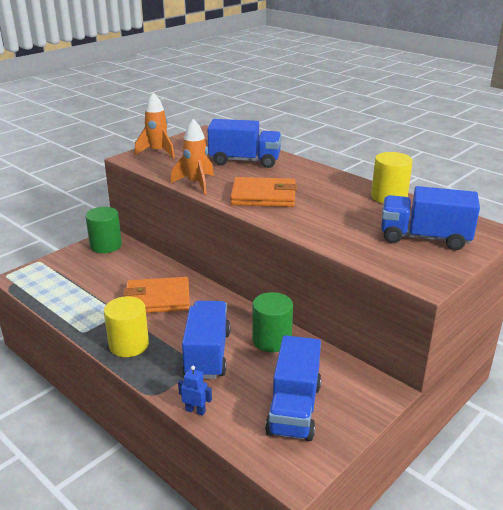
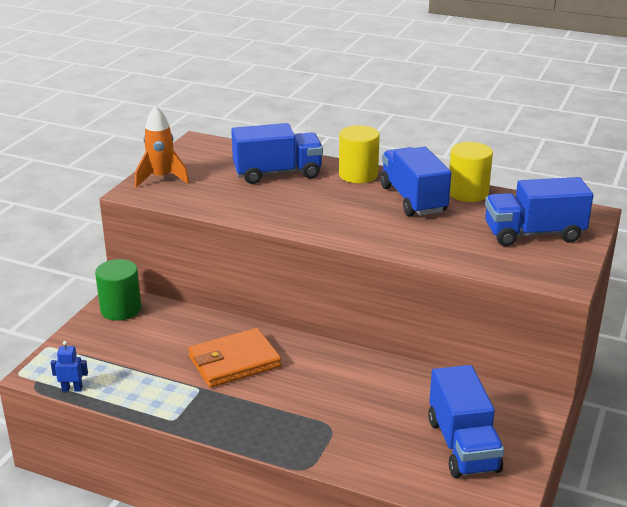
camera: 20 degrees left, 0 degrees up
(129, 345) = (239, 421): yellow cylinder -> yellow cylinder (358, 175)
(195, 410) = (364, 473): blue robot -> blue robot (72, 389)
(196, 184) = (244, 213): orange rocket -> none
(207, 354) = (335, 411): blue truck -> blue truck (413, 199)
(263, 196) = (333, 215): orange wallet -> none
(272, 340) = (394, 379): green cylinder -> none

